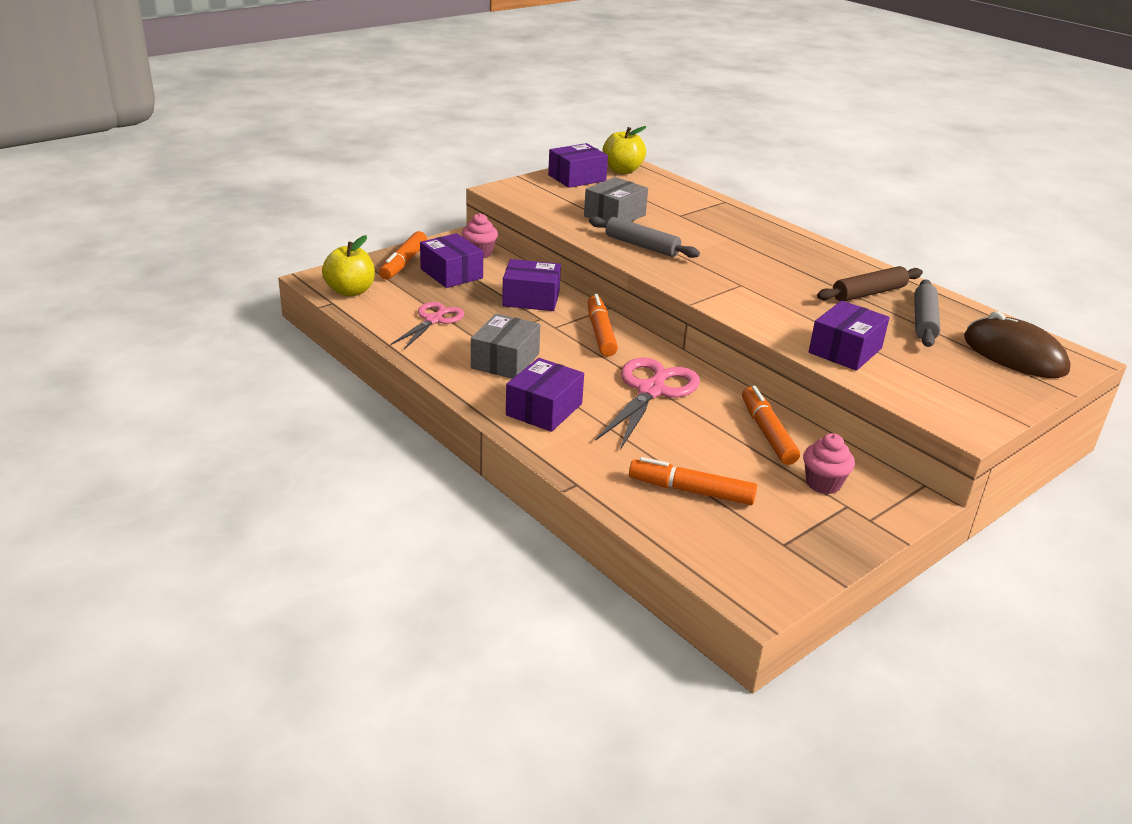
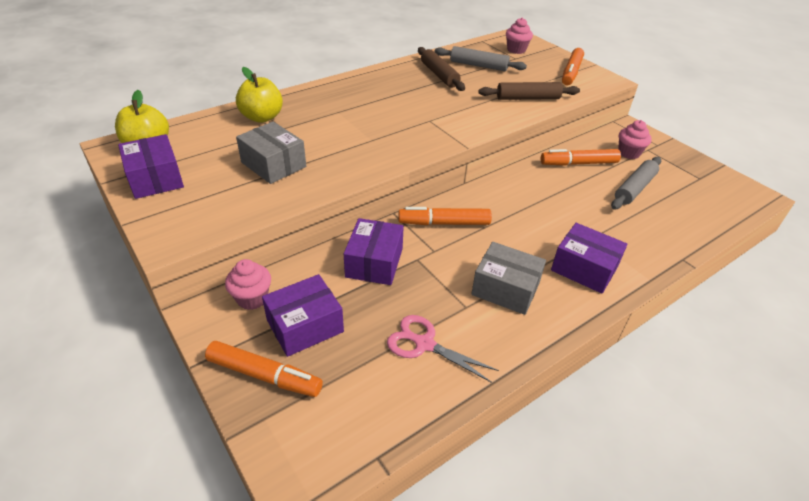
camera: 85 degrees left, 10 degrees up
(350, 291) = (344, 436): yellow apple -> yellow apple (262, 117)
(641, 246) = (350, 157): grey rolling pin -> grey rolling pin (634, 188)
(651, 391) = (537, 206): pink scissors -> none
(691, 491) = (663, 205): orange marker -> orange marker (571, 72)
(845, 350) = (527, 98): purple box -> brown rolling pin
(1014, 355) = (516, 50): brown mouse -> pink cupcake

